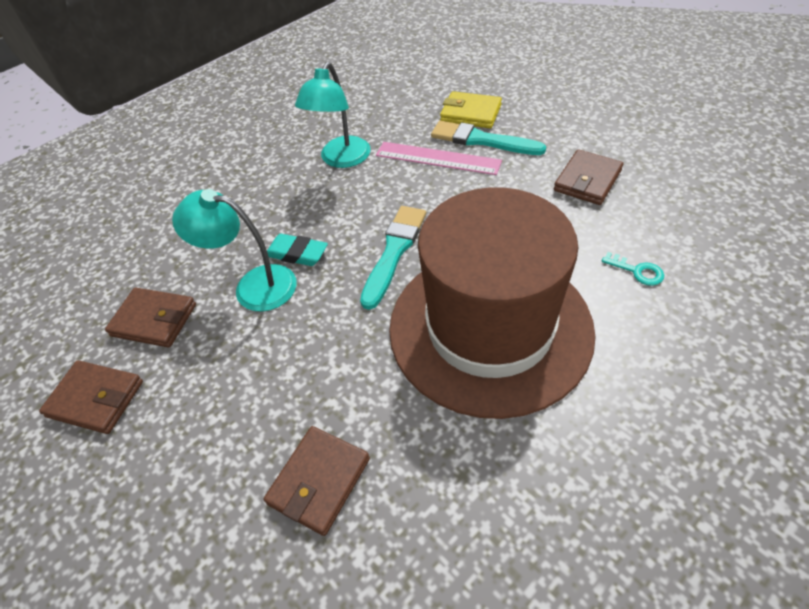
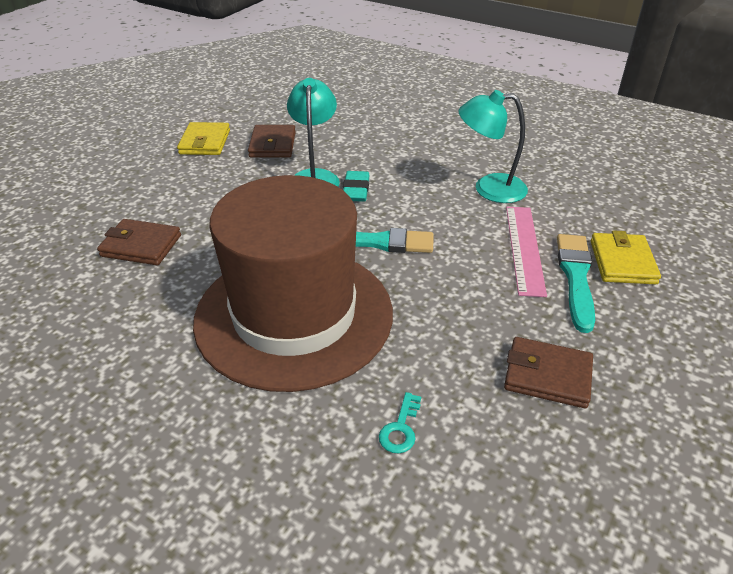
camera: 70 degrees right, 10 degrees down
(96, 399) = (205, 142): brown wallet -> yellow wallet

